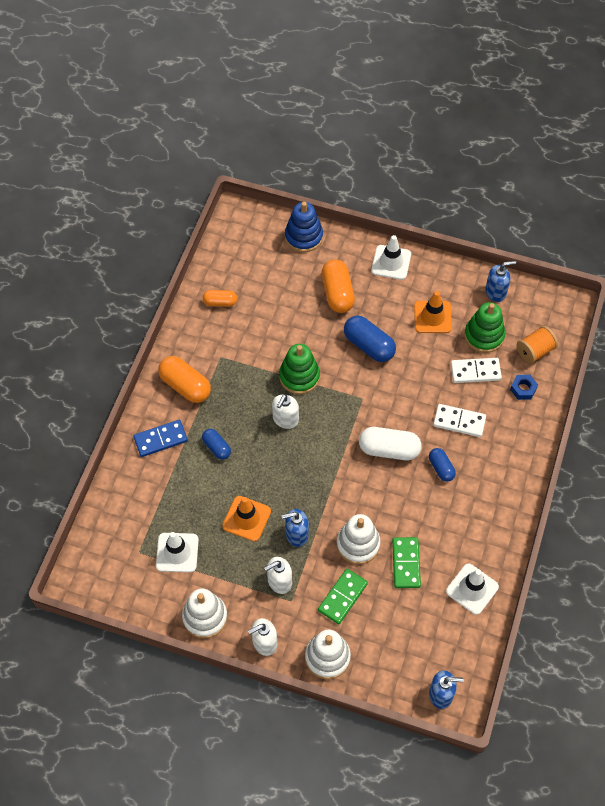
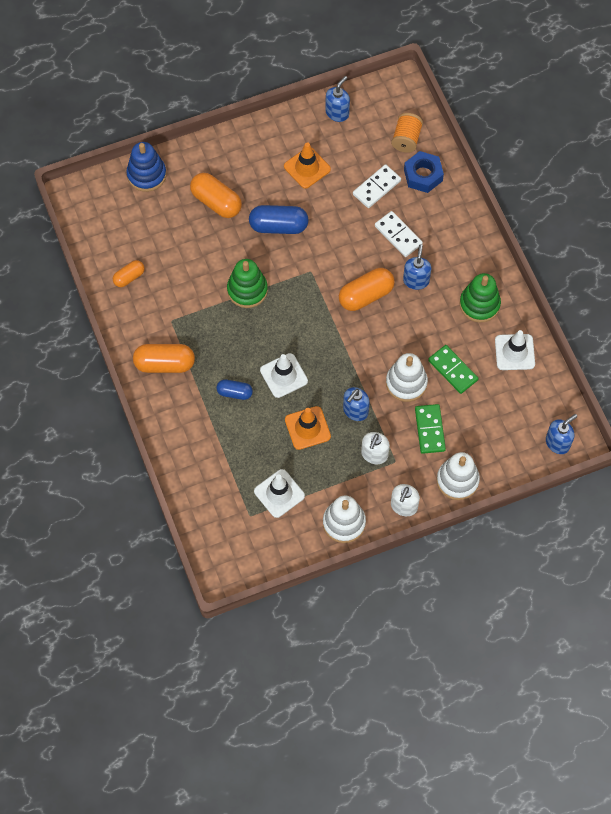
camera: 40 degrees left, 5 degrees up
(160, 439) = (185, 420): blue domino -> none
(285, 419) = (267, 331): white soap dispenser -> none
(389, 449) = (366, 295): white capsule -> orange capsule
(391, 262) = (235, 146): white traffic cone -> white traffic cone (283, 375)
(441, 468) = (416, 280): blue capsule -> blue soap dispenser
(459, 421) = (398, 235): white domino -> white domino turned 75 degrees clockwise
(484, 336) = (358, 154): green stacking toy -> green stacking toy (479, 304)
(523, 389) = (423, 175): blue nut -> blue nut, size x1.58

